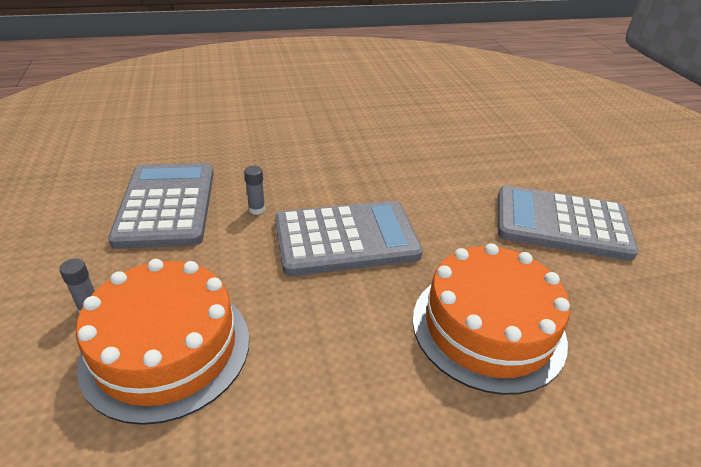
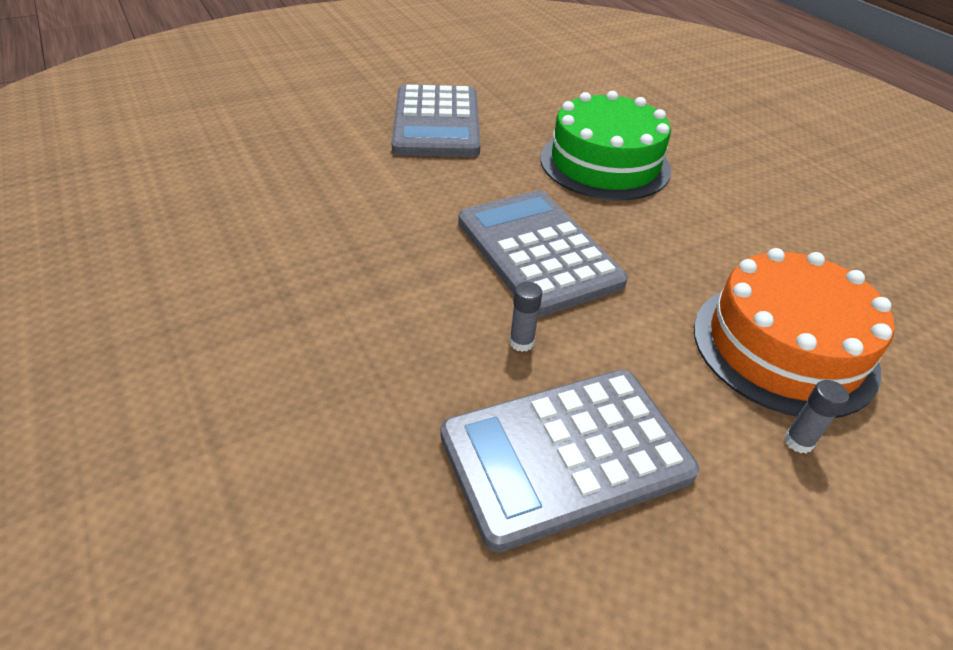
camera: 105 degrees left, 5 degrees up
(488, 327) = (605, 163): orange cake -> green cake

